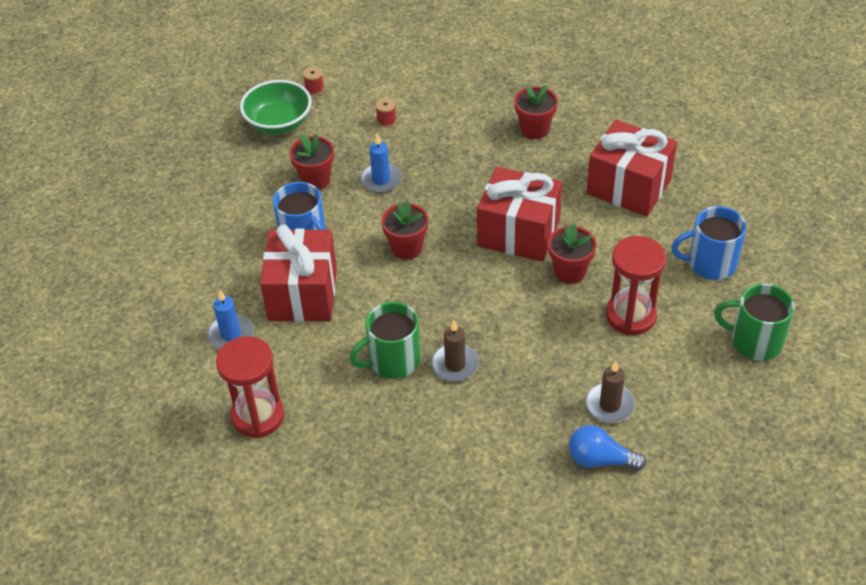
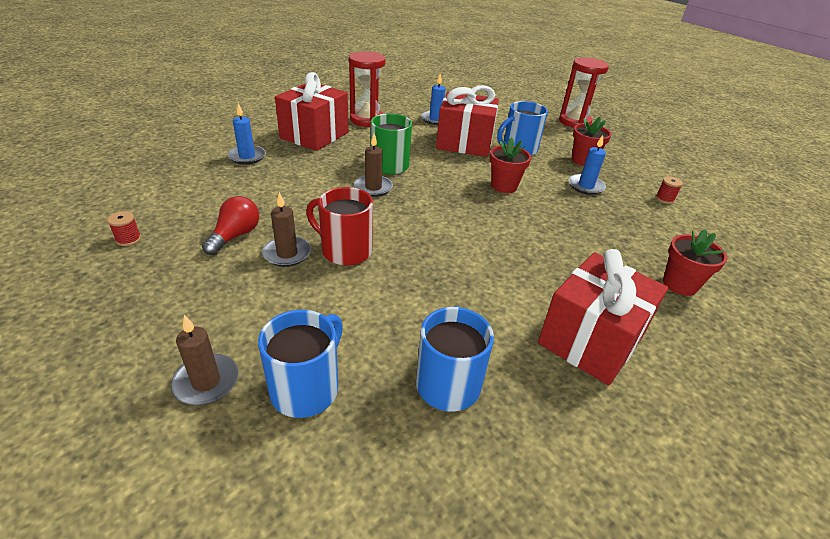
camera: 95 degrees right, 10 degrees down
(279, 123) = (647, 154): green bowl -> none
(314, 89) = (695, 172): red spool -> red spool (128, 239)
(424, 521) = (247, 156): none -> blue candle
(518, 233) = (517, 244): red gift -> red gift (314, 135)
(570, 272) = (459, 265): red flower pot -> none
(585, 360) = (345, 250): none -> red mug
(600, 459) = (235, 236): blue light bulb -> red light bulb
(630, 316) = (387, 292): red hourglass -> red hourglass (574, 122)
(754, 341) = (306, 388): green mug -> blue mug
(778, 402) = (206, 382): none -> brown candle

